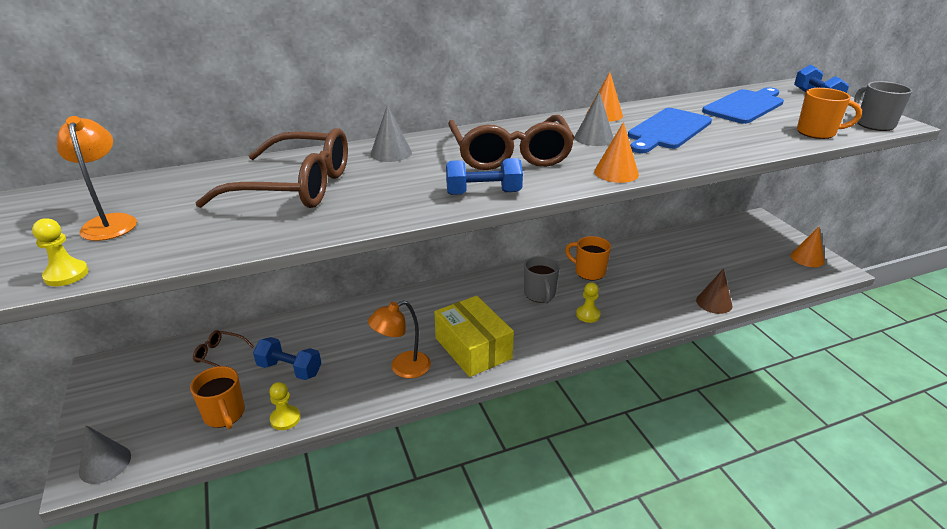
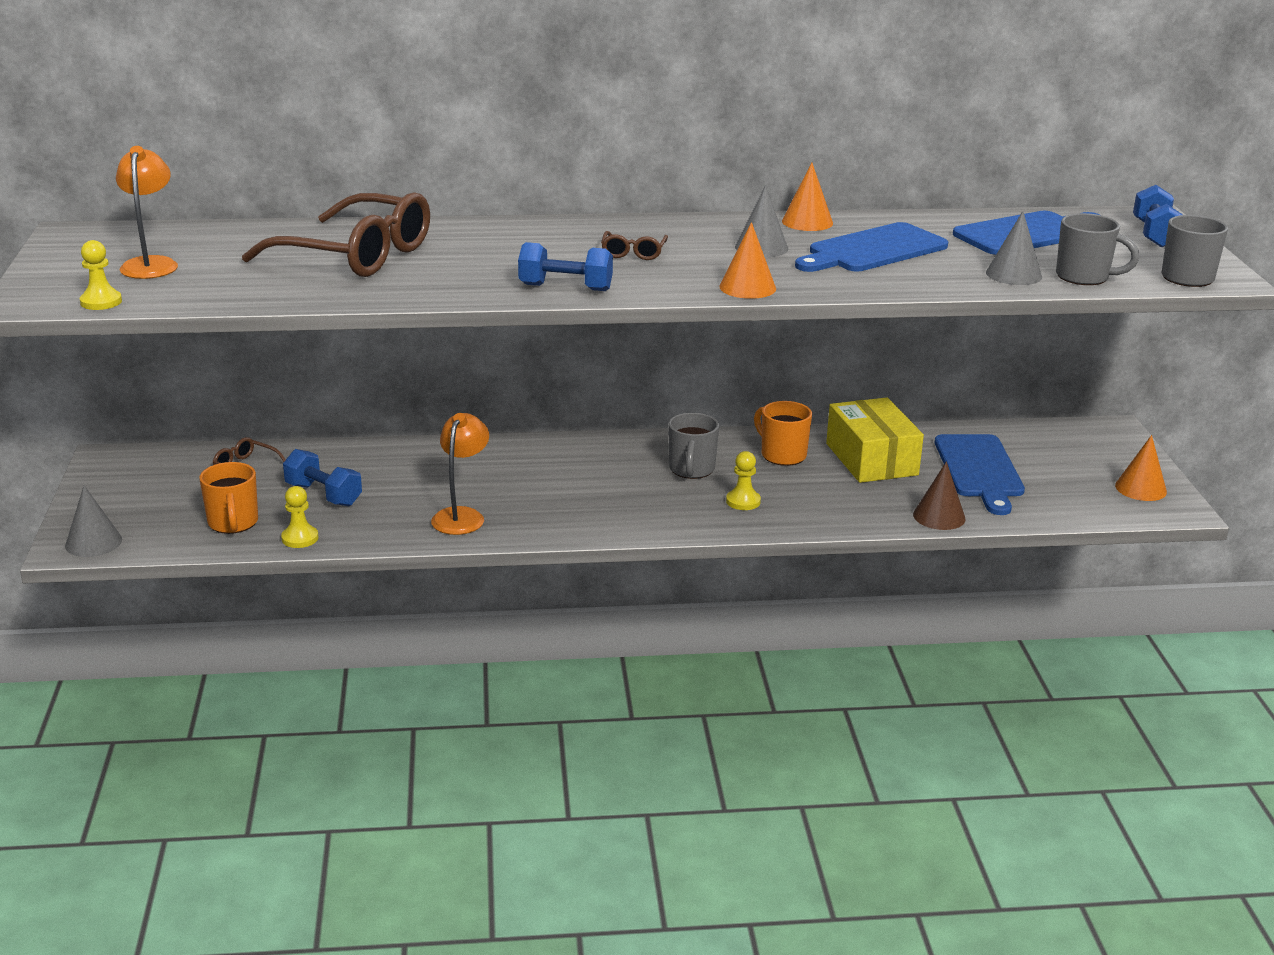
camera: 15 degrees right, 5 degrees down
(391, 153) = (488, 234): grey cone -> grey cone (1013, 274)
(403, 368) = (461, 516): orange lamp -> orange lamp turned 120 degrees clockwise
(473, 348) = (563, 511): yellow box -> yellow box (871, 459)
(509, 154) = (633, 252): brown glasses -> brown glasses, size x0.42
(710, 261) = (979, 470): none -> blue cutting board
(817, 133) = (1084, 277): orange mug -> grey mug

